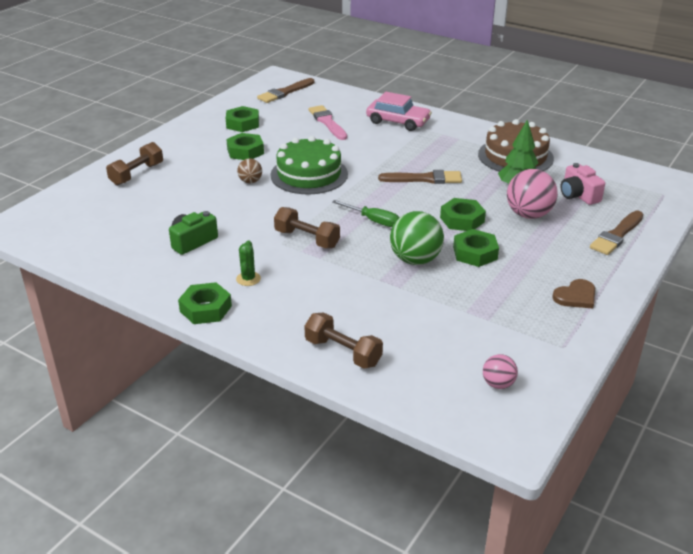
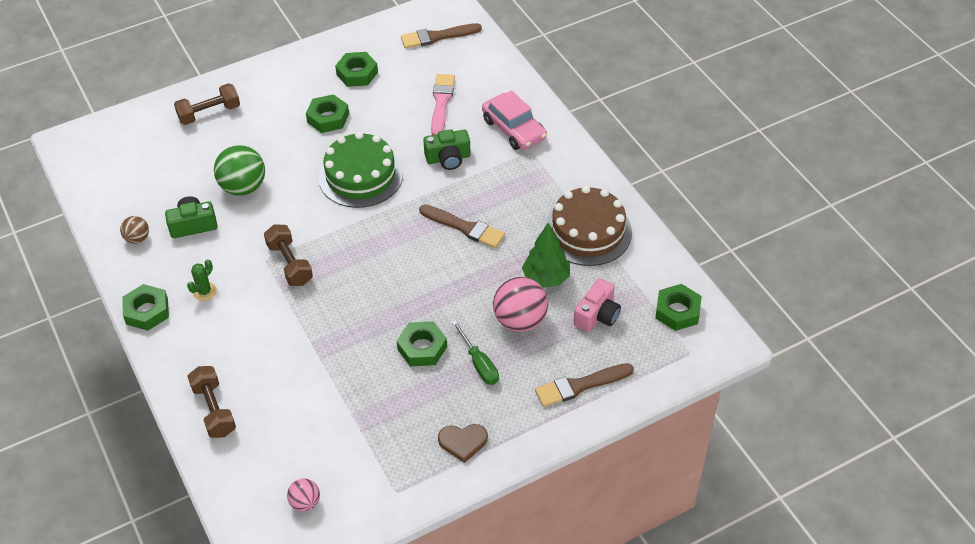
camera: 30 degrees right, 15 degrees up
(250, 181) = (300, 164): brown ball -> brown ball (137, 238)
(367, 148) = (448, 158): none -> green camera
(373, 220) = (367, 265): green screwdriver -> green screwdriver (479, 363)
(415, 260) = (361, 332): green ball -> green ball (243, 187)
(462, 220) = (450, 299): green nut -> green nut (677, 311)
(578, 195) = (597, 315): pink camera -> pink camera turned 150 degrees counterclockwise

